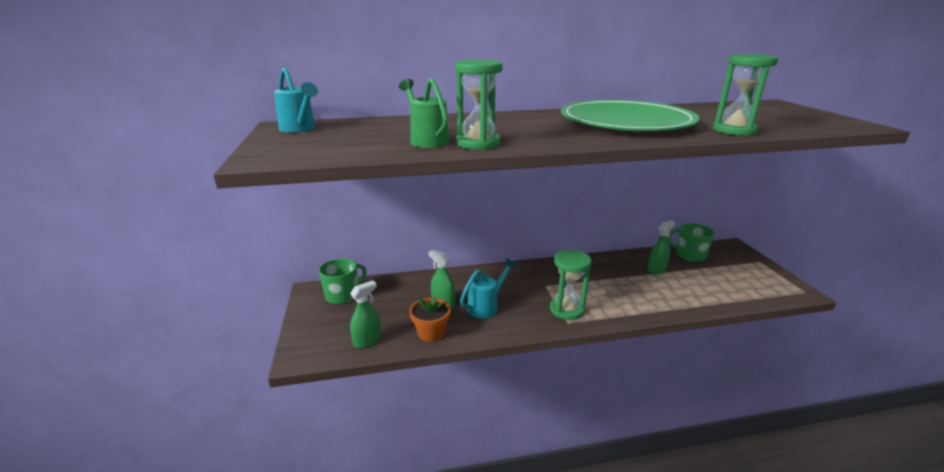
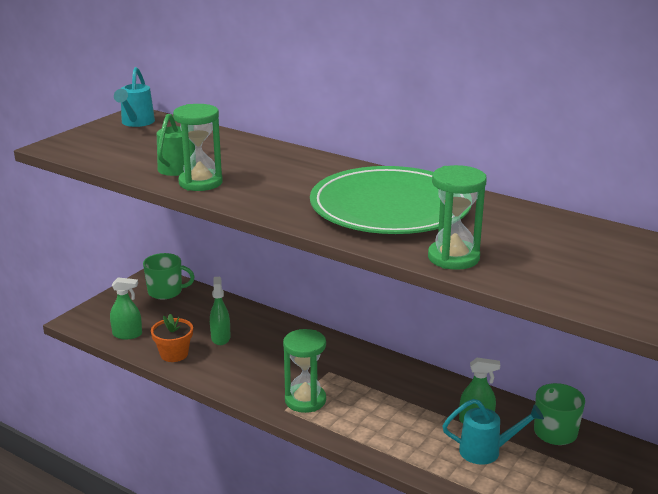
camera: 45 degrees right, 0 degrees up
(486, 306) = (247, 359): turquoise watering can -> turquoise watering can (487, 451)

